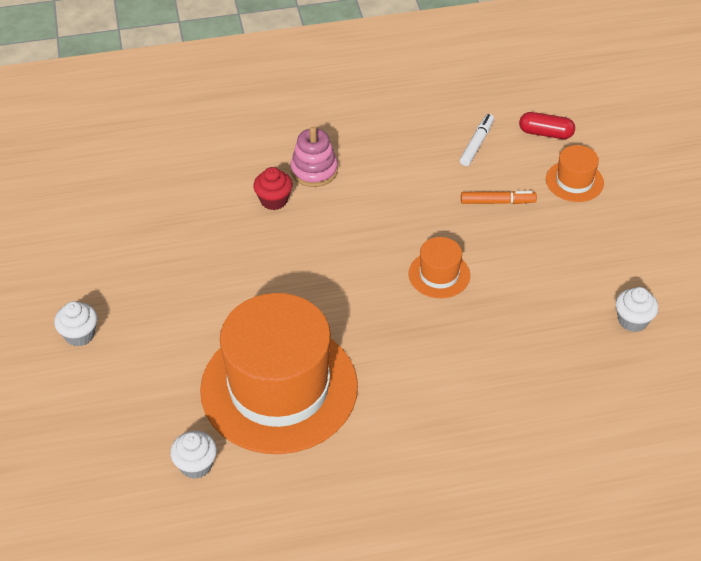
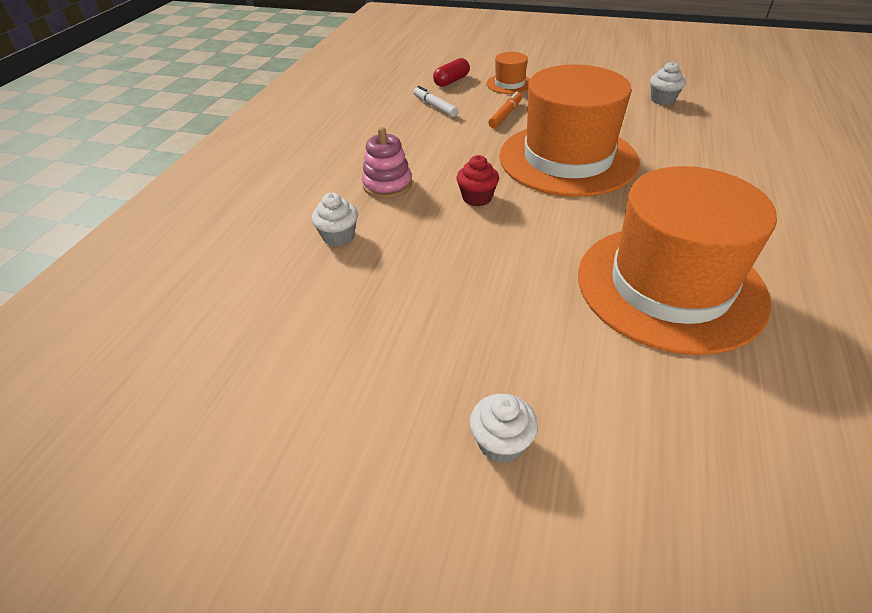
camera: 60 degrees left, 5 degrees down
(196, 465) = (775, 387): white cupcake -> white cupcake (338, 237)
(274, 200) = (403, 218): red cupcake -> red cupcake (477, 198)
(439, 274) = (567, 159): orange hat -> orange hat, size x2.36

